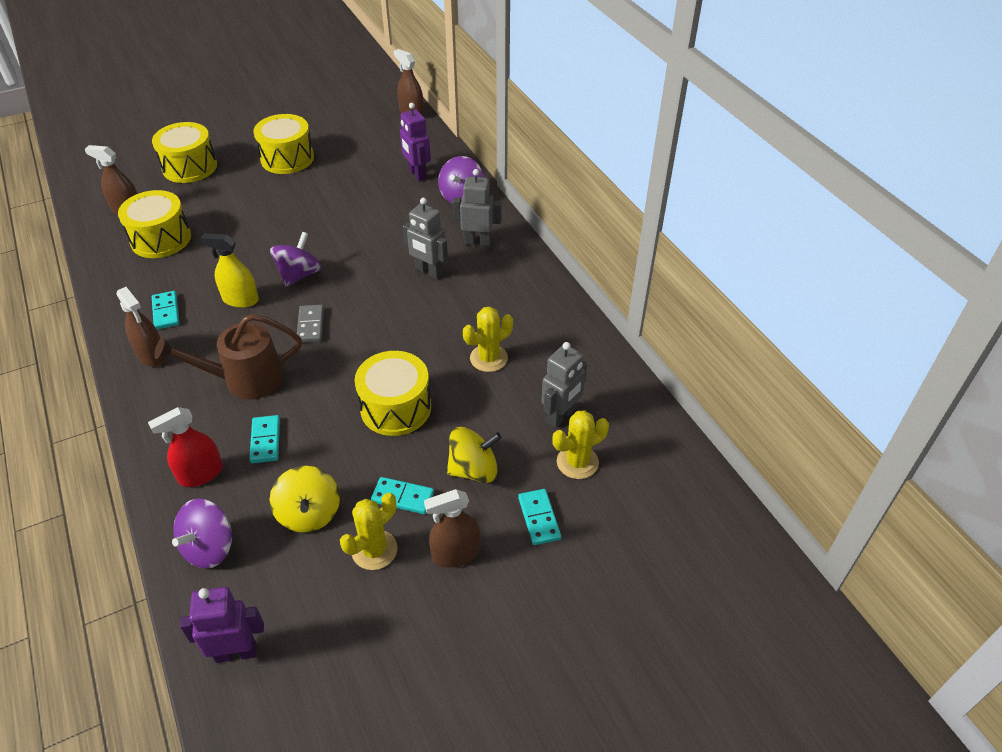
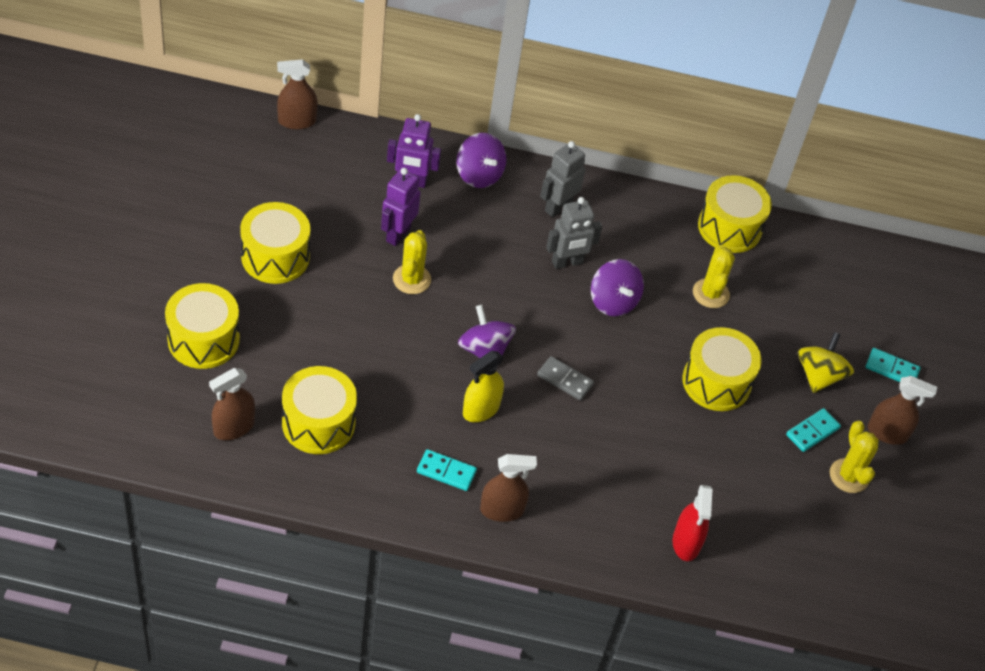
camera: 60 degrees left, 5 degrees up
(209, 547) = (770, 573): purple spinning top -> purple spinning top (613, 301)
(236, 652) = (879, 601): purple robot -> purple robot (398, 234)
(245, 379) = (596, 460): brown watering can -> none
(265, 440) = (683, 482): turquoise domino -> none
(309, 513) = (784, 495): yellow spinning top -> none
(455, 554) = (887, 433): brown spray bottle -> brown spray bottle turned 90 degrees counterclockwise
(561, 416) = (808, 293): grey robot -> none
(573, 334) = (729, 227): none -> yellow drum
(577, 462) = (859, 315): yellow cactus -> yellow cactus (411, 279)

